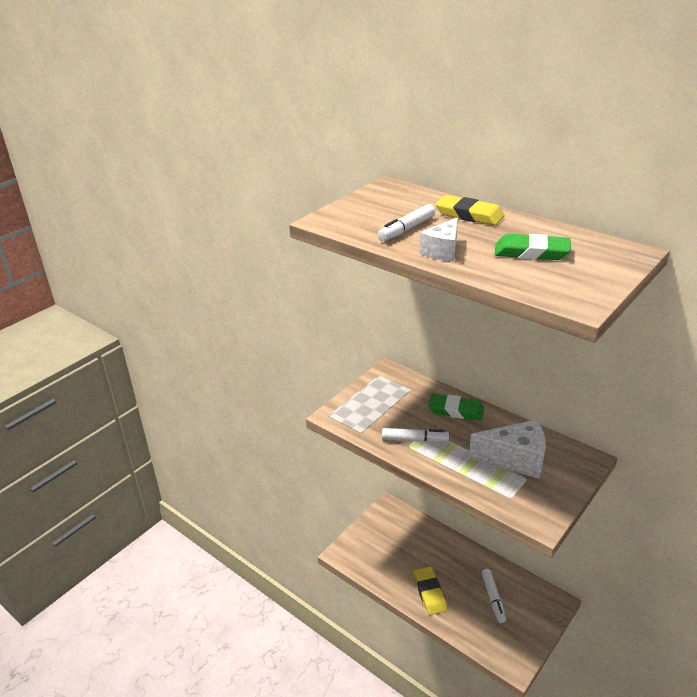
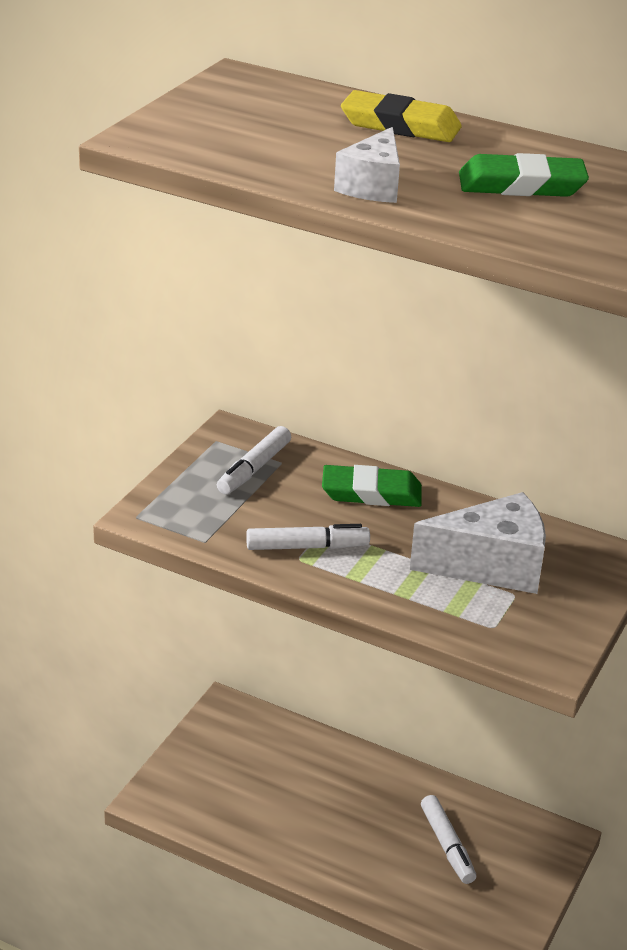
camera: 15 degrees left, 0 degrees up
(407, 229) = (298, 151): white marker -> white marker (254, 469)
(429, 592) = (330, 849): yellow eraser -> none

